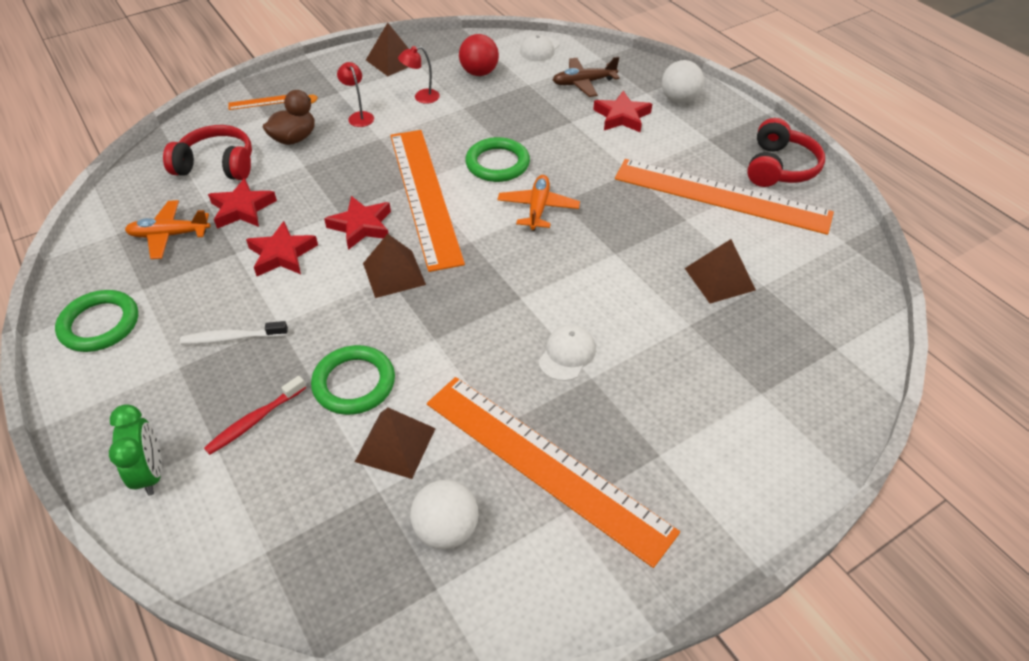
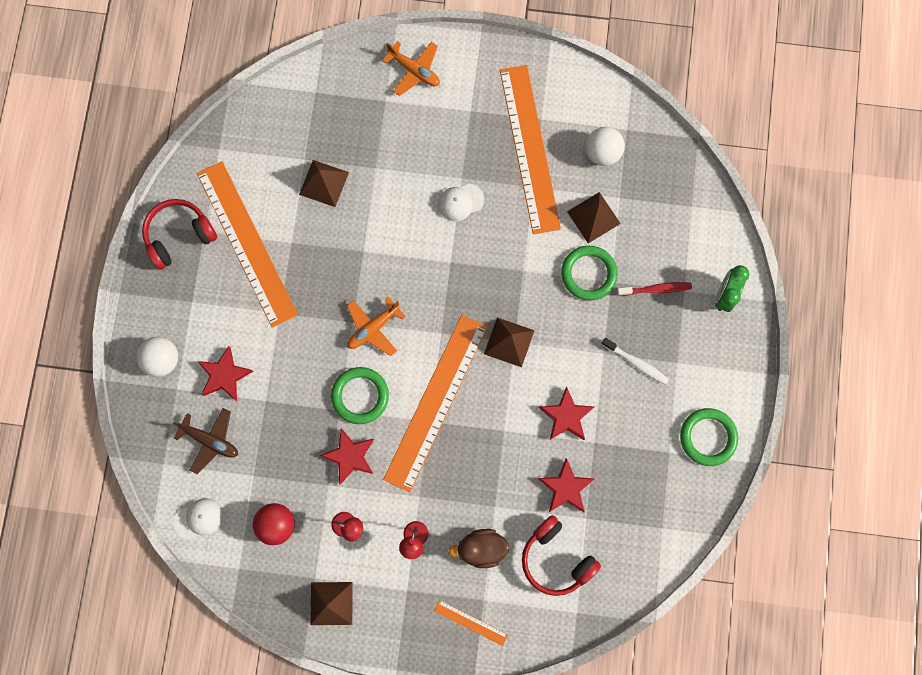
camera: 140 degrees left, 30 degrees up
(169, 235) = (628, 497): orange plane -> orange plane (414, 71)
(361, 226) = (499, 404): red star -> red star (350, 456)

